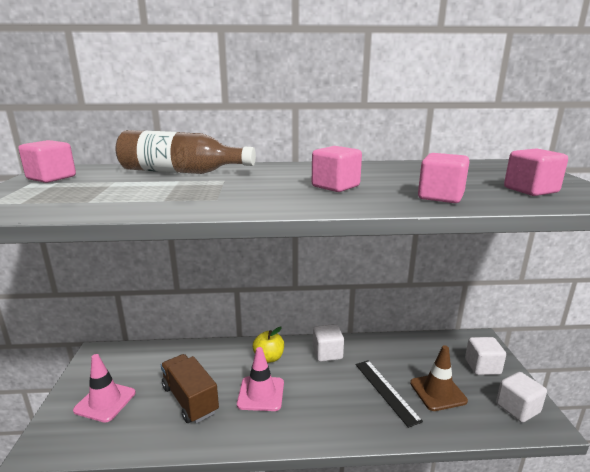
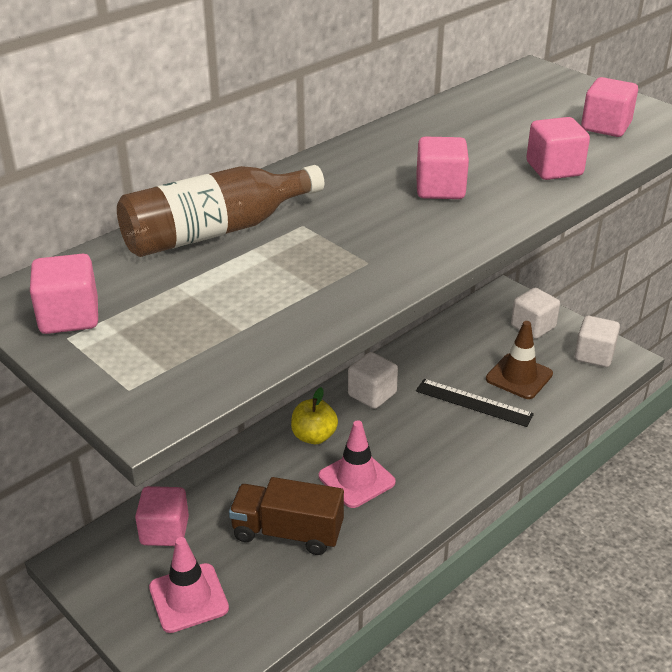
camera: 40 degrees left, 15 degrees up
(144, 362) = (164, 531): none -> pink cube

